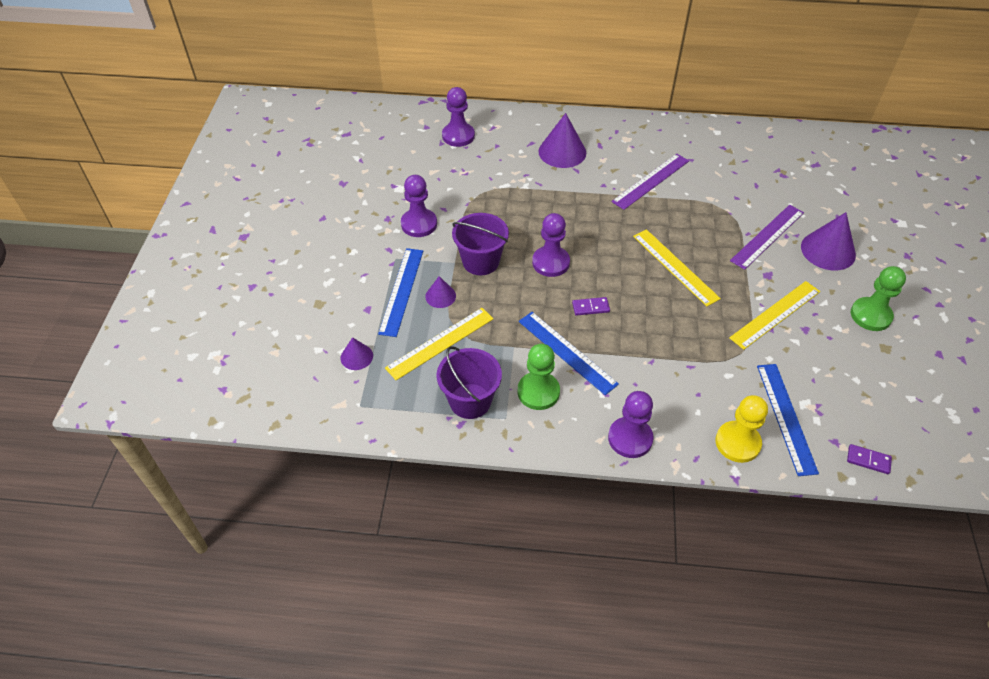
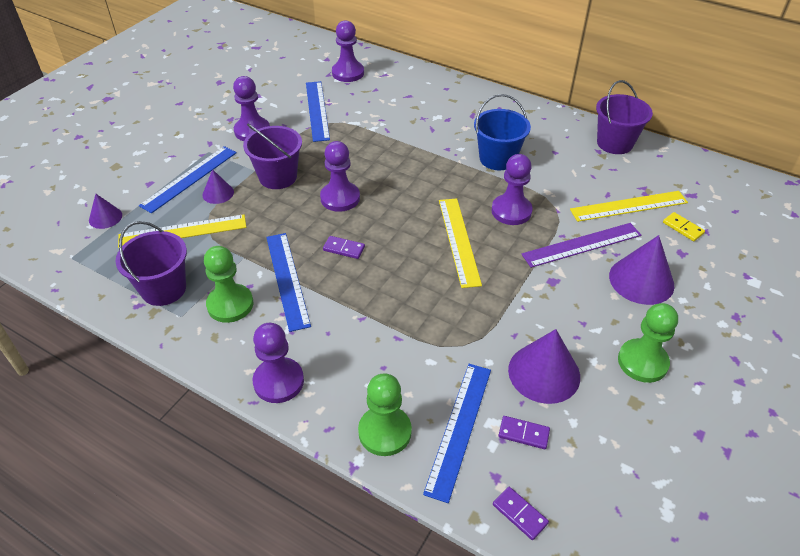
camera: 25 degrees right, 5 degrees down
(461, 184) = (317, 110): none -> blue ruler
(562, 152) = (431, 110): purple cone -> purple cone (544, 373)
(651, 181) = (497, 159): purple ruler -> blue bucket
(695, 226) = (511, 211): none -> purple pawn
(730, 136) = (614, 143): none -> purple bucket
(737, 443) = (385, 432): yellow pawn -> green pawn
(775, 314) = (530, 321): yellow ruler -> yellow ruler (629, 206)
(828, 196) = (682, 228): none -> yellow domino
(831, 402) = (523, 433): none -> purple domino

